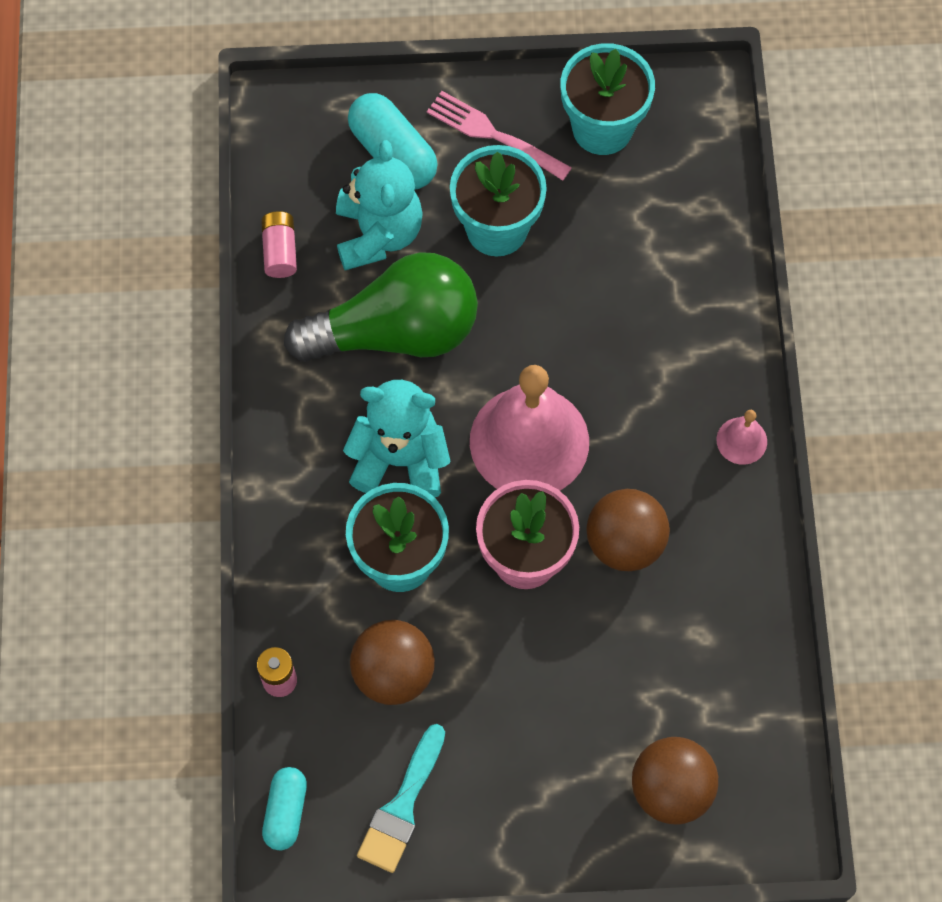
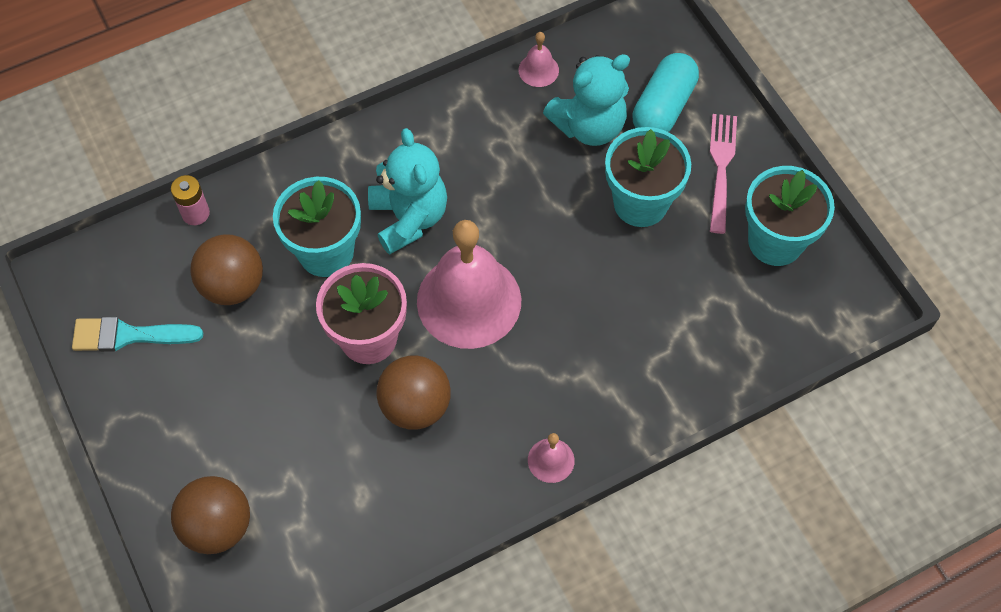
camera: 65 degrees right, 5 degrees down
(280, 251) = (538, 70): pink battery -> pink bell
(286, 811) = (95, 260): turquoise capsule -> none
(395, 332) = (513, 171): green light bulb -> none

